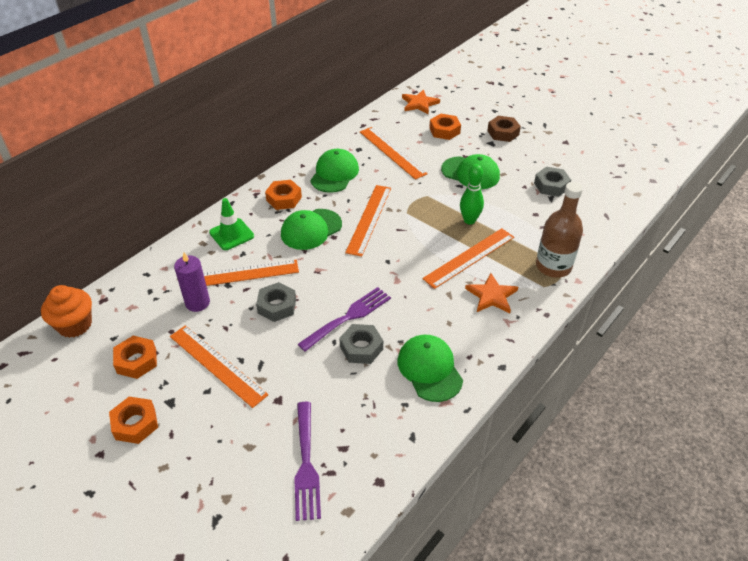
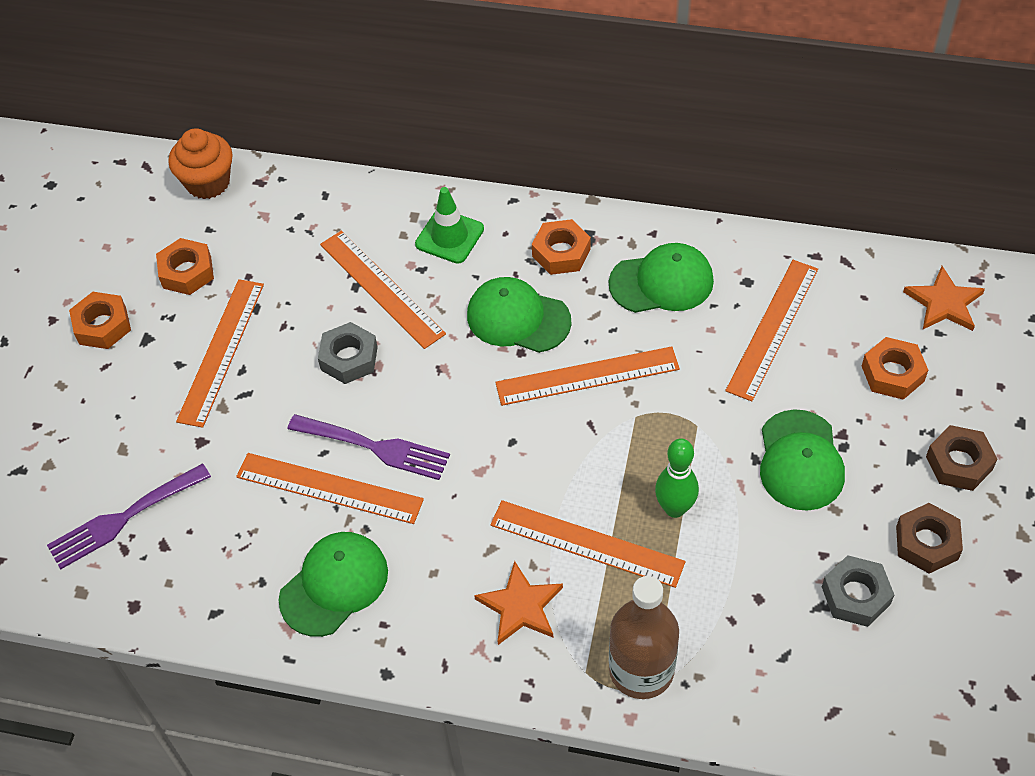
camera: 65 degrees right, 10 degrees up
(197, 303) = (307, 274): purple candle -> none
(361, 348) = (329, 488): grey nut -> orange ruler
(536, 156) = (926, 543): none -> brown nut

